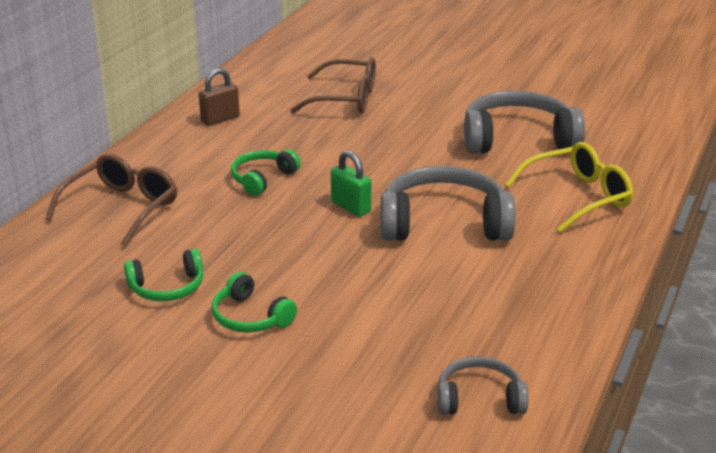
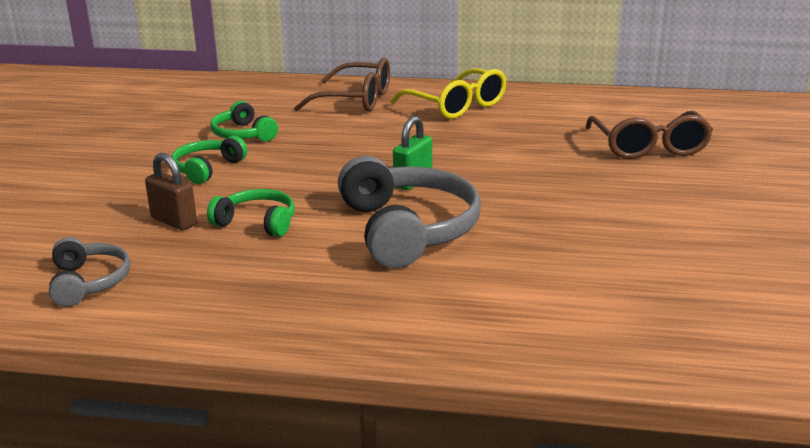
camera: 75 degrees right, 5 degrees down
(220, 119) = (542, 104): brown padlock -> brown padlock (174, 221)
(262, 179) = (441, 138): green headphones -> green headphones (257, 222)
(518, 139) = (652, 252): grey headphones -> none
(577, 197) = (525, 306): yellow glasses -> yellow glasses (456, 106)

